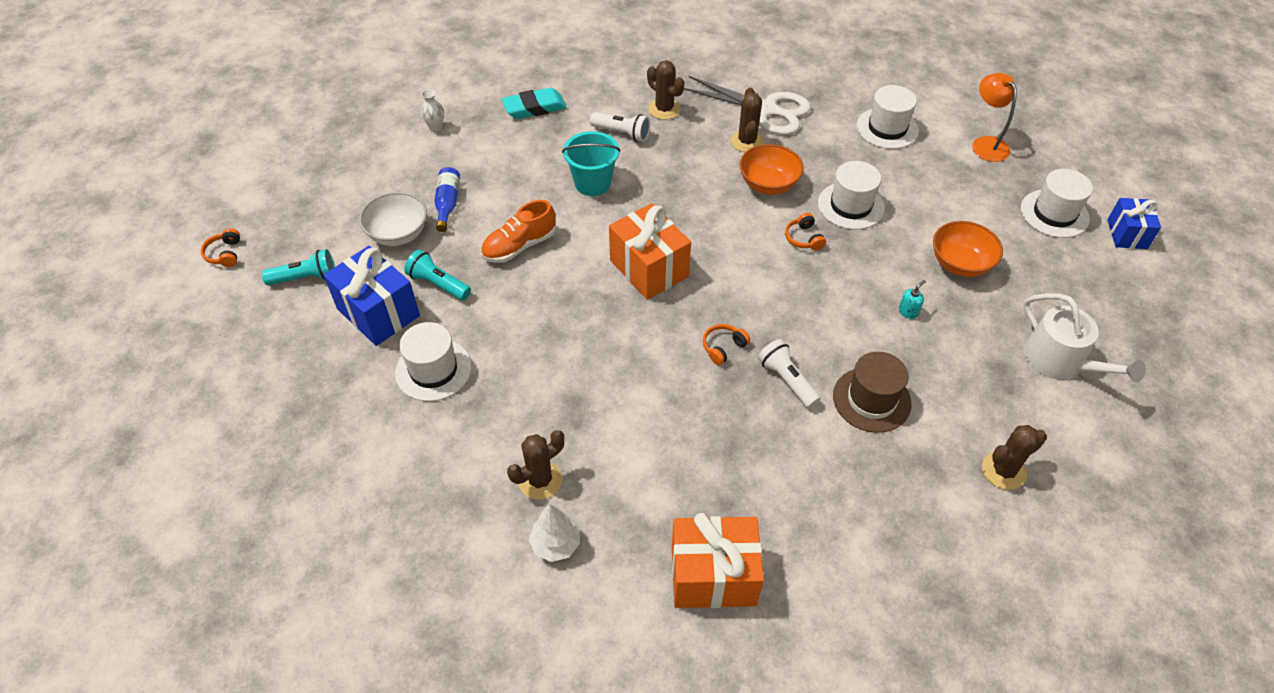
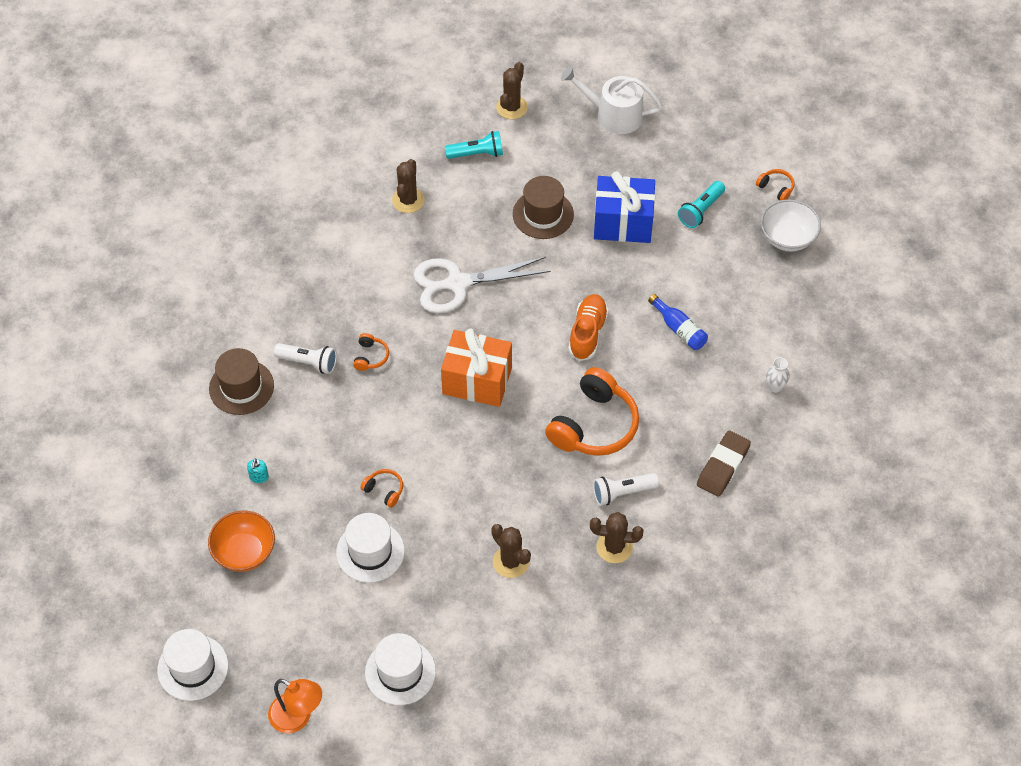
camera: 140 degrees right, 5 degrees up
(398, 234) = (682, 282): white bowl -> white bowl (787, 237)
(433, 370) = (543, 214): white hat -> brown hat
(438, 284) = (608, 267): turquoise flashlight -> turquoise flashlight (477, 154)
(534, 108) = (723, 466): turquoise eraser -> brown eraser
(556, 544) = (365, 176): white tree -> none
(592, 183) = (594, 425): turquoise bucket -> orange headphones
(713, 576) = (263, 218): orange gift -> none
(766, 110) = (526, 614): white scissors -> white scissors (457, 283)
(768, 184) = (454, 526): orange bowl -> none
(1003, 471) = (124, 395): brown cactus -> brown cactus (511, 107)
(1060, 361) = (122, 509): white watering can -> white watering can (613, 114)
(1127, 234) = (119, 687): blue gift -> none

